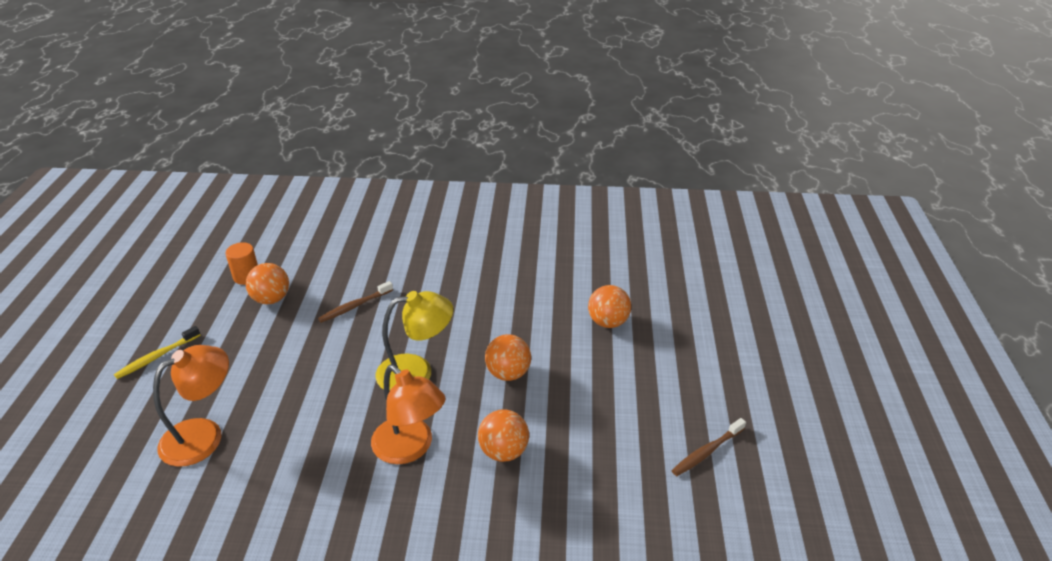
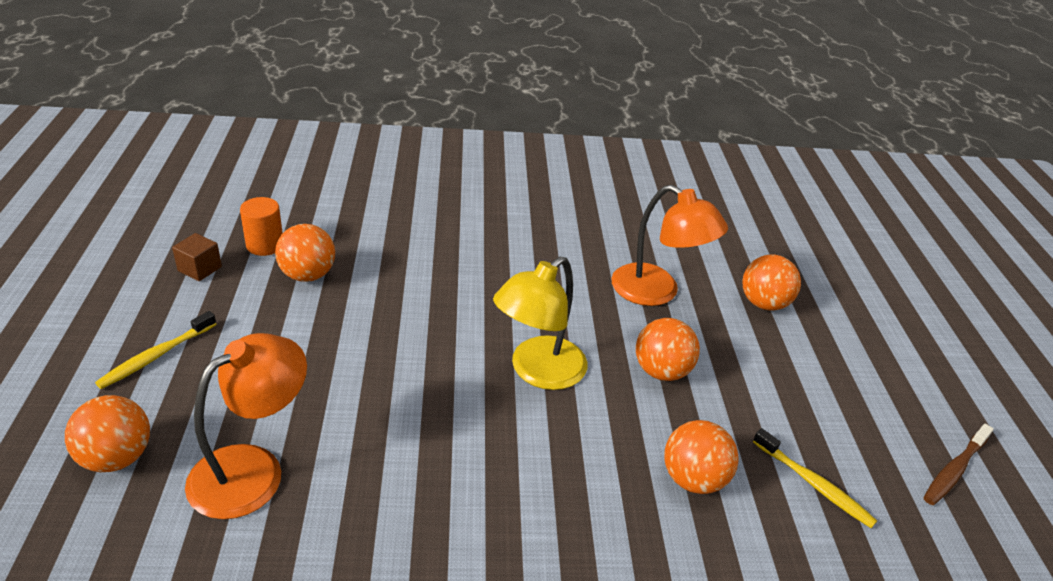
camera: 10 degrees left, 0 degrees up
(119, 424) = (117, 457): none -> orange ball
(198, 294) = (200, 269): none -> brown cube
(354, 306) = (426, 284): brown toothbrush -> none
(410, 448) = (563, 479): orange lamp -> orange lamp (657, 292)
(416, 372) = (538, 372): yellow lamp -> yellow lamp turned 150 degrees clockwise
(592, 458) = (814, 484): none -> yellow toothbrush

